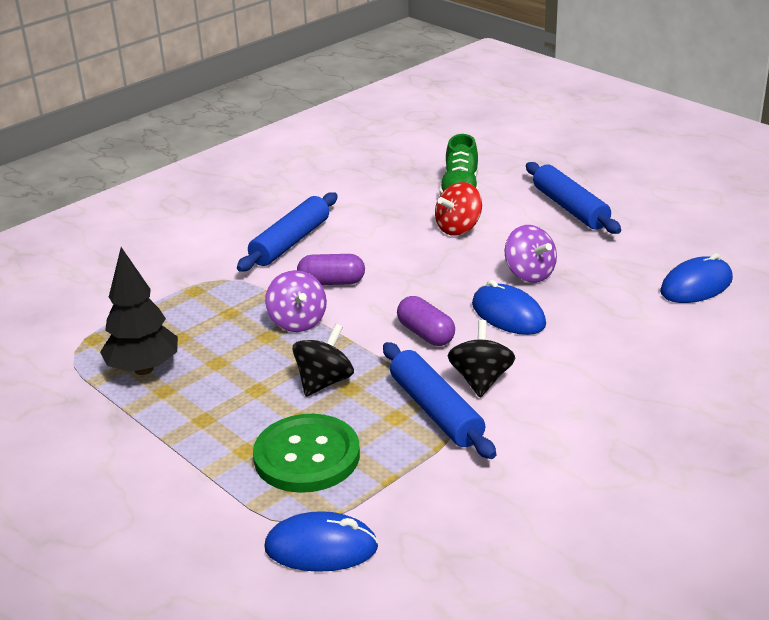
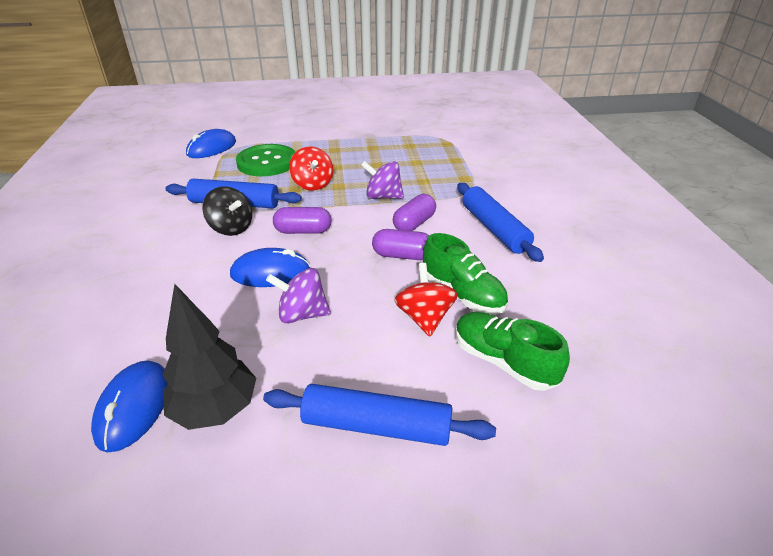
camera: 125 degrees right, 5 degrees up
(143, 369) = (399, 148): black tree -> black tree (215, 409)
(324, 382) = (313, 184): black spinning top -> red spinning top
(393, 266) = (402, 255): none -> purple capsule
(410, 224) = (462, 294): none -> green shoe

